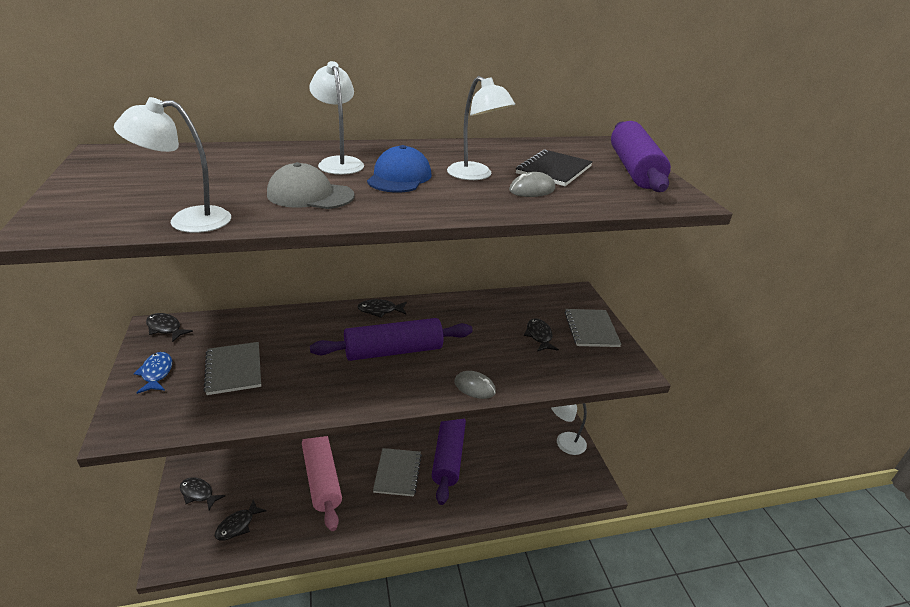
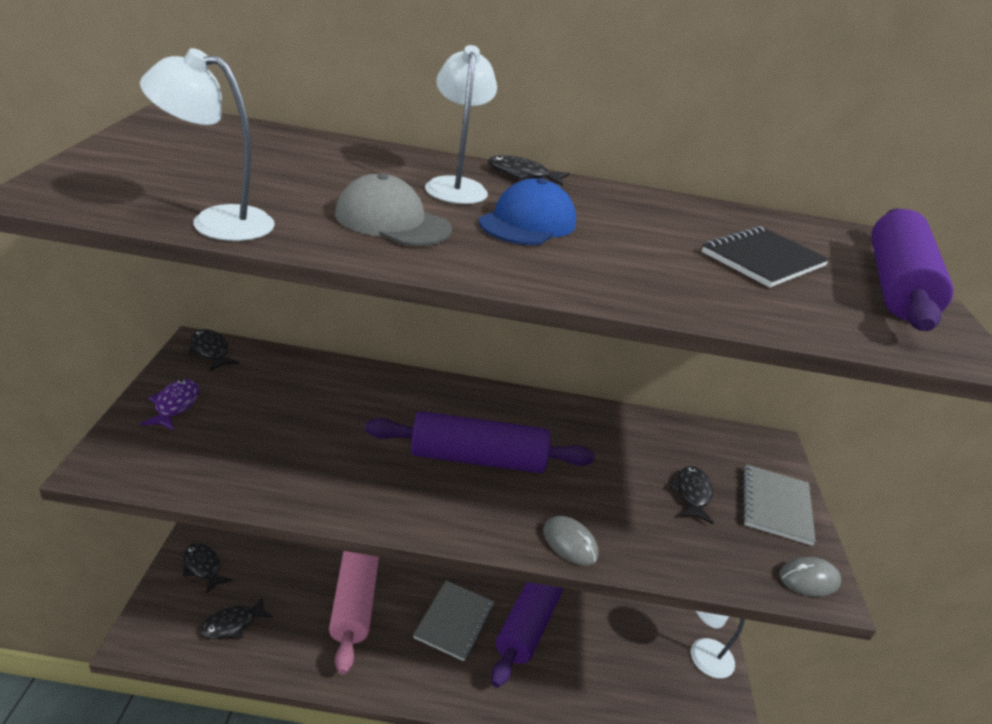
camera: 15 degrees right, 0 degrees up
(156, 373) = (175, 405): blue fish -> purple fish
(234, 369) = (266, 426): grey notebook -> none
(380, 310) = (481, 397): black fish -> black fish (522, 175)
(476, 175) = (639, 243): white lamp -> none
(532, 190) = (715, 281): grey mouse -> grey mouse (808, 579)

